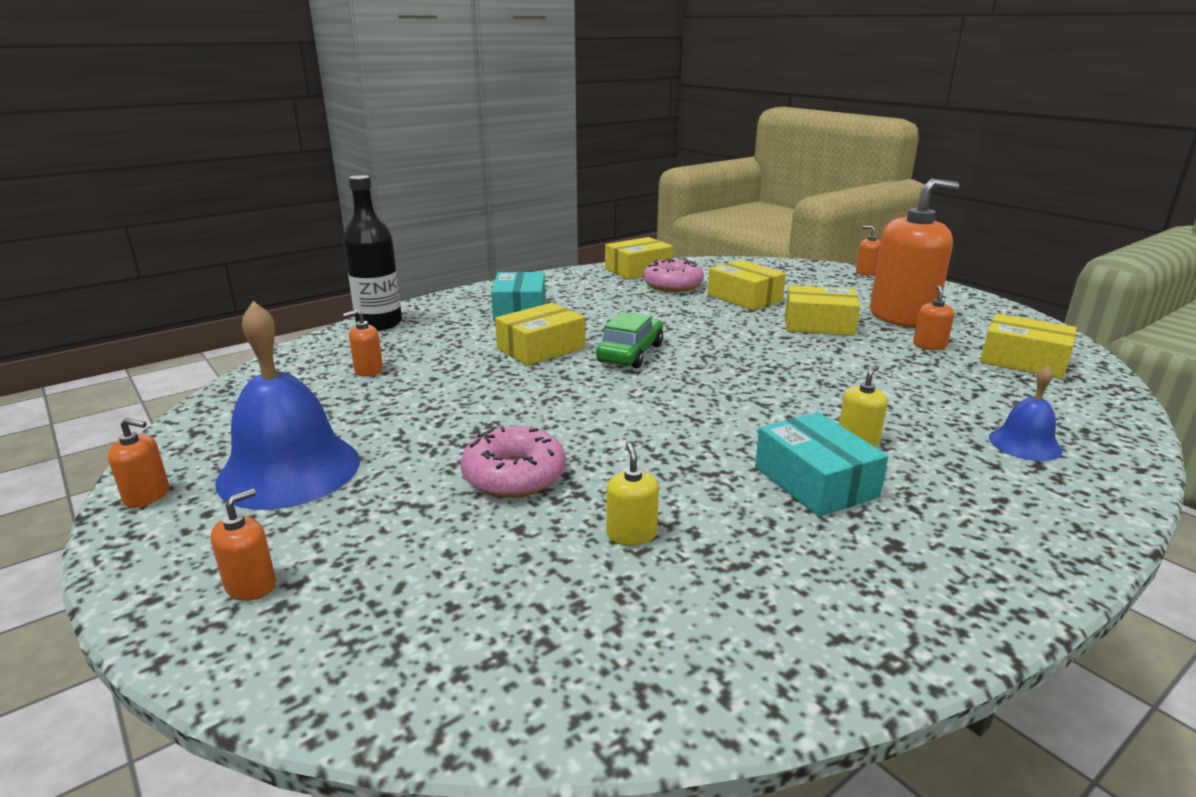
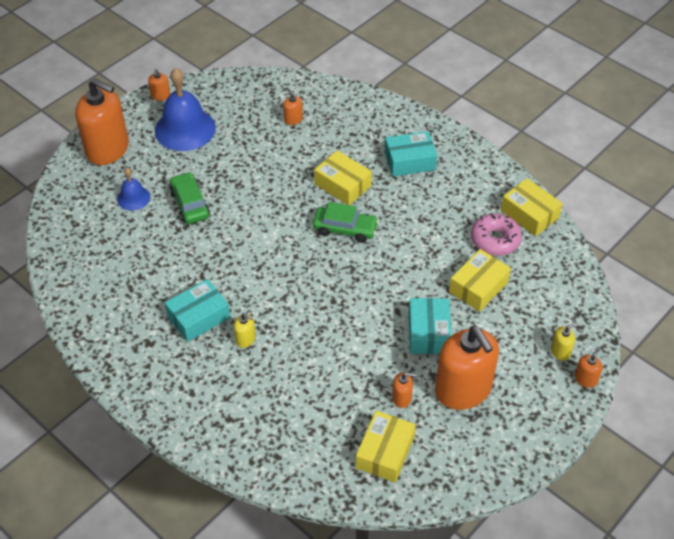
camera: 80 degrees right, 25 degrees up
(251, 585) = (108, 149): orange soap dispenser -> orange soap dispenser, size x2.46
(379, 323) = (364, 101): black bottle -> none
(514, 476) = (190, 204): pink donut -> green car
(631, 534) = (148, 251): yellow soap dispenser -> yellow soap dispenser (560, 351)
(818, 324) = (428, 332): yellow box -> turquoise box
(1024, 444) = (253, 418): blue bell -> blue bell (133, 198)

